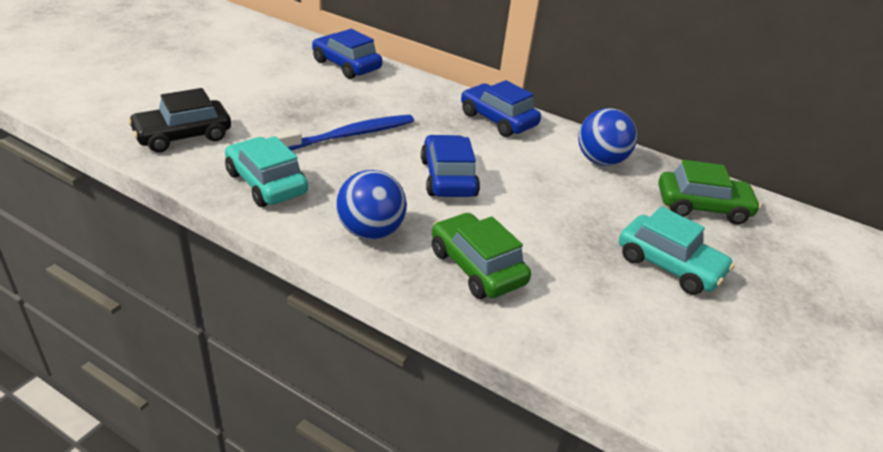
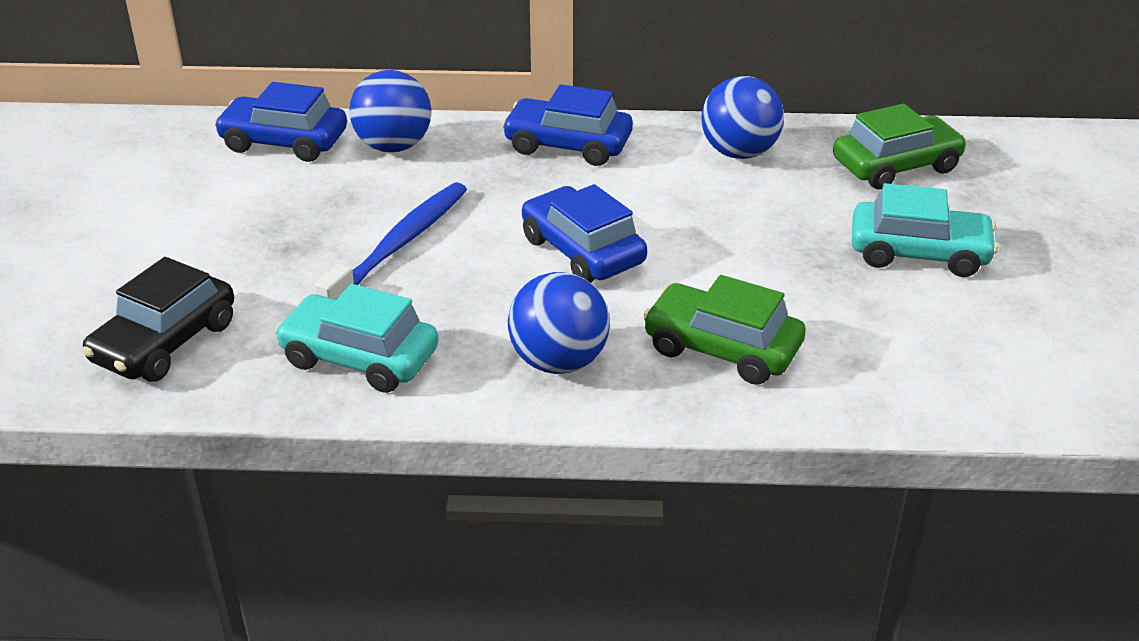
camera: 25 degrees left, 0 degrees up
(400, 87) = (393, 146): none -> blue ball

